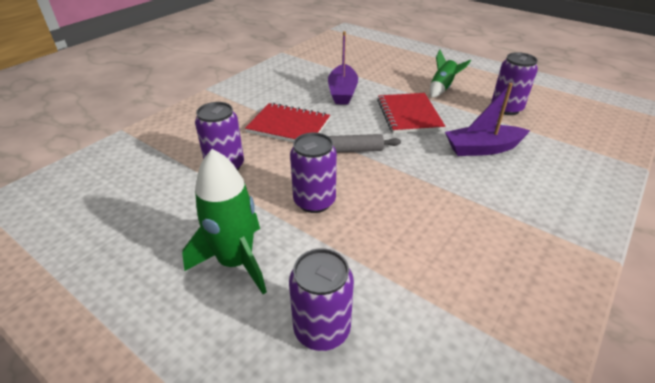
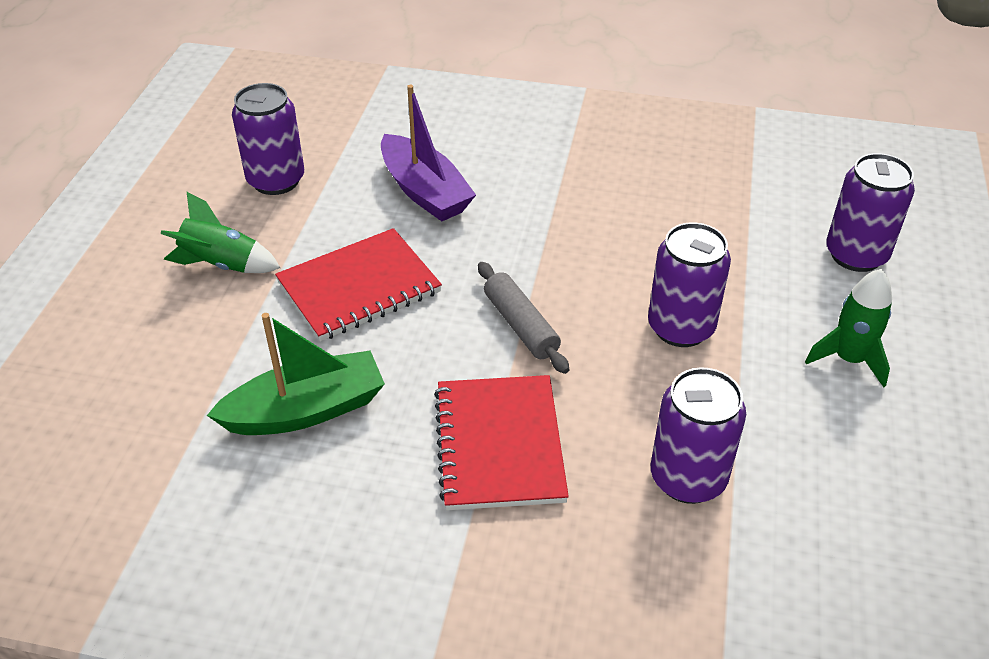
camera: 115 degrees left, 5 degrees up
(236, 262) = (849, 359): green rocket -> green rocket, size x0.63
(342, 92) = (306, 410): purple boat -> green boat

